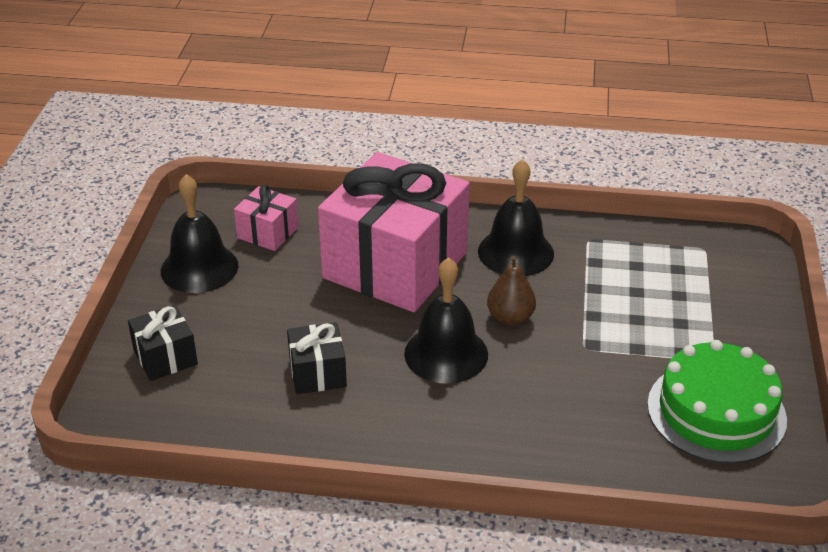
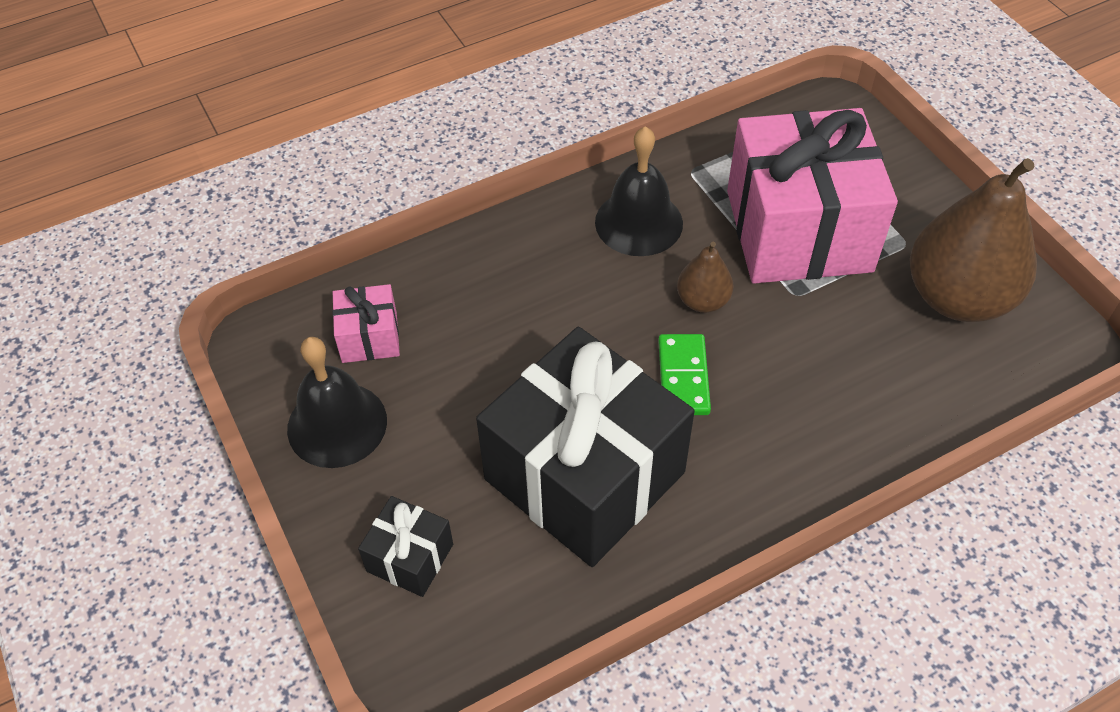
camera: 35 degrees left, 15 degrees up
(317, 373) = (584, 476): black gift -> black gift, size x2.33
(395, 265) = (539, 302): pink gift -> pink gift (798, 231)
(446, 354) = (683, 377): black bell -> green domino
(716, 411) = (957, 297): green cake -> brown pear

